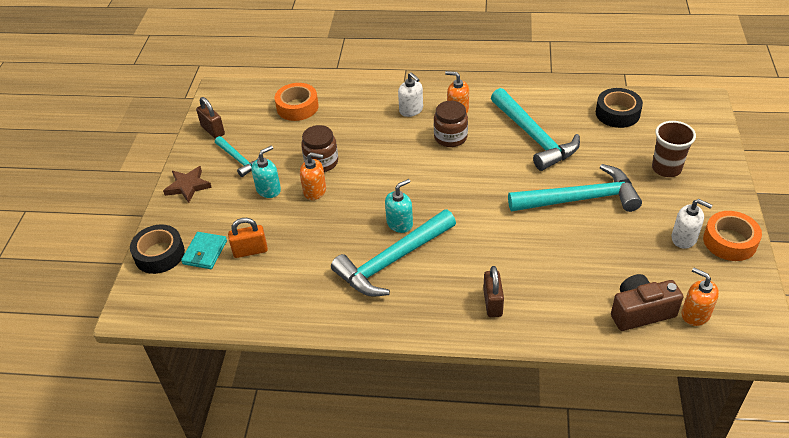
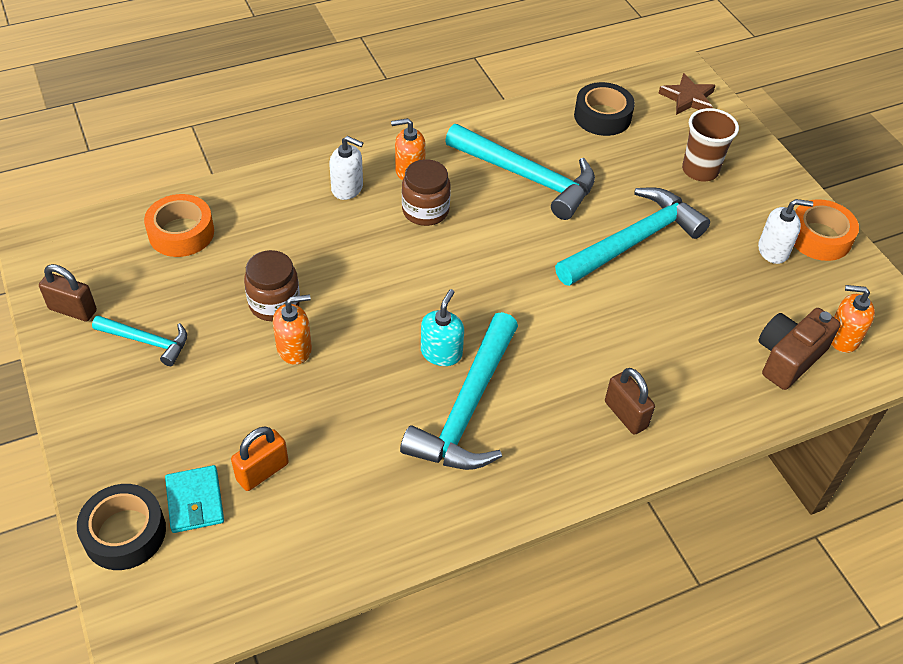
camera: 35 degrees left, 5 degrees up
(188, 186) = (94, 410): brown star -> brown star (687, 98)
(268, 189) = (225, 371): turquoise soap dispenser -> none

